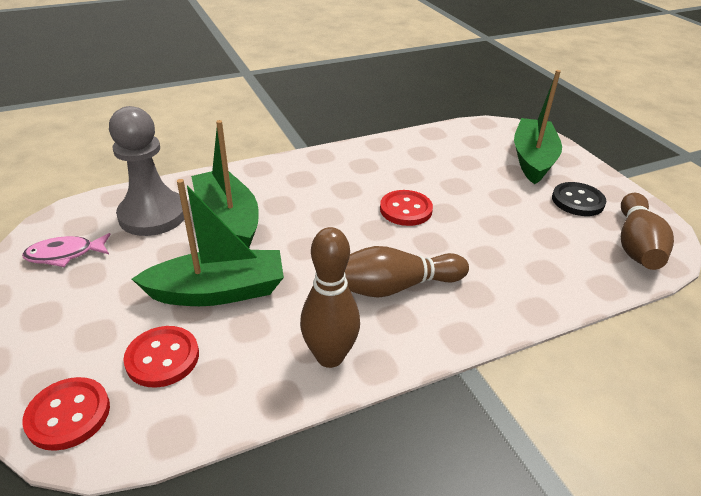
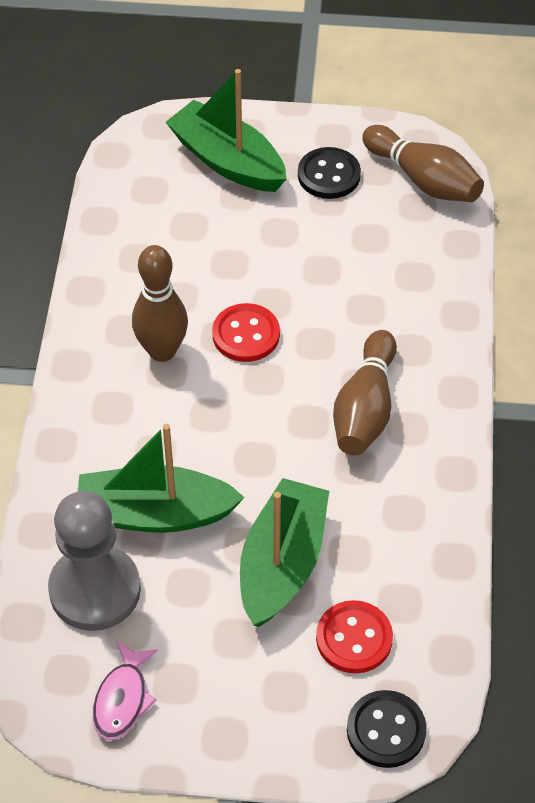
camera: 60 degrees left, 15 degrees up
(68, 415) = (386, 730): red button -> black button
(330, 356) = (427, 502): brown bowling pin -> brown bowling pin (162, 351)

